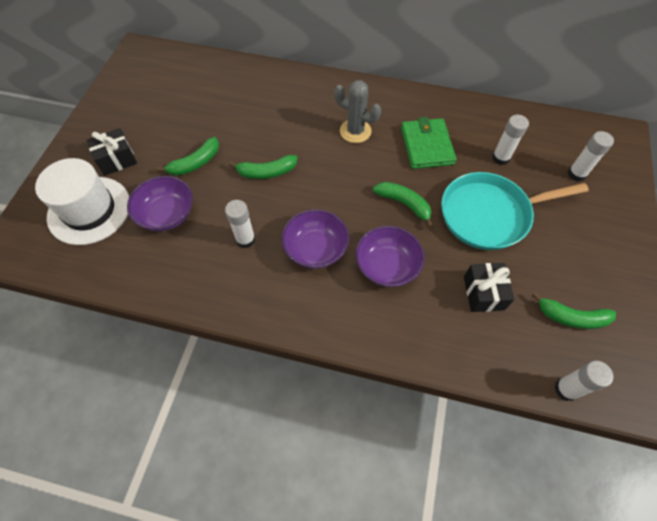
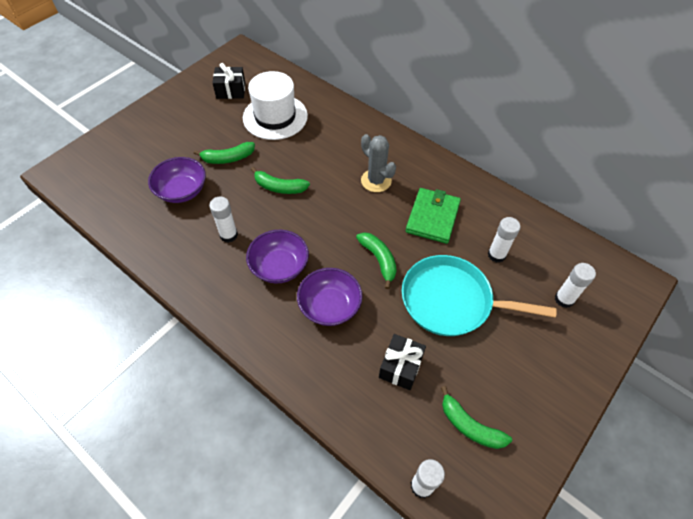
camera: 25 degrees right, 5 degrees down
(89, 210) = (128, 165): white hat -> white hat (275, 117)
(117, 159) = (171, 133): black gift -> black gift (231, 90)

